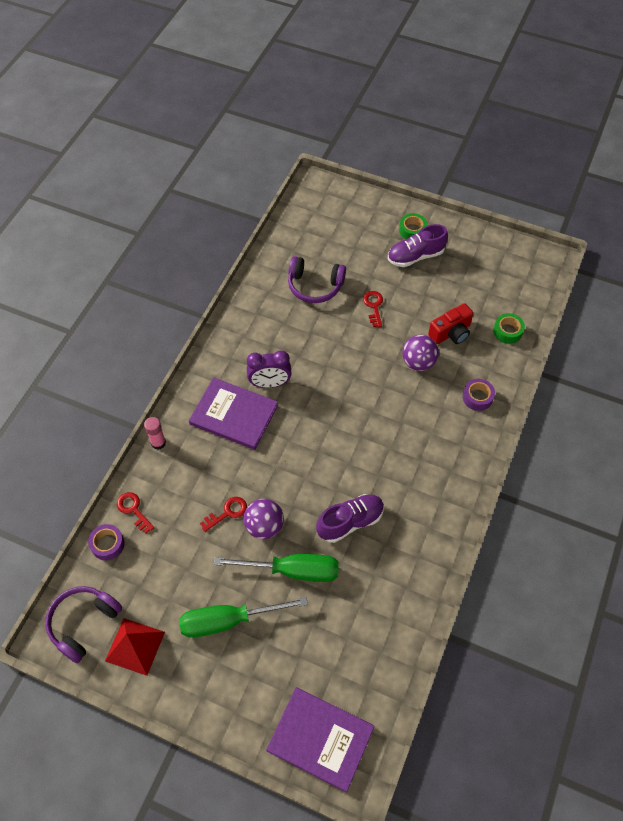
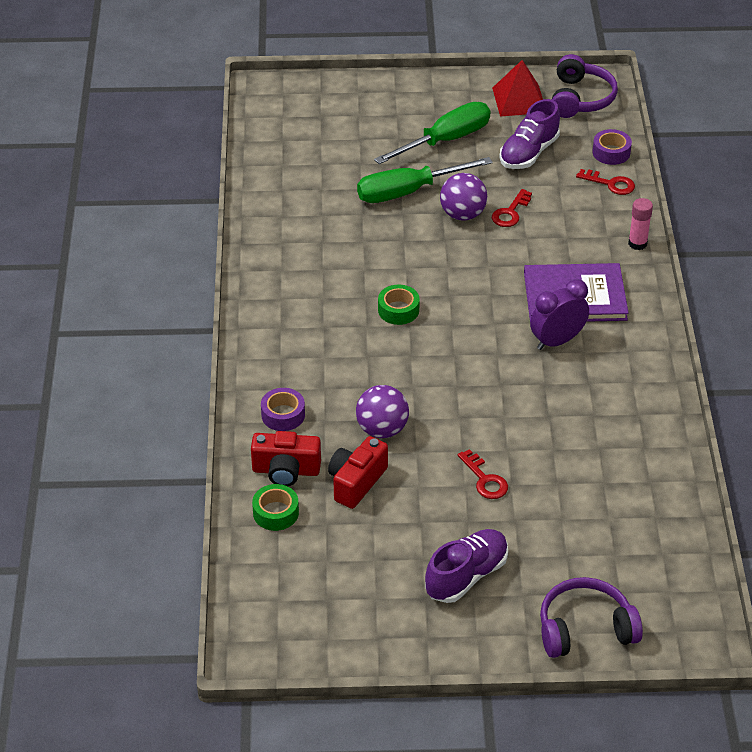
camera: 155 degrees right, 15 degrees down
(315, 286) = (586, 478): purple headphones -> purple headphones (585, 629)
(320, 739) = (307, 99): purple book -> none
(350, 522) = (372, 246): purple shoe -> purple shoe (529, 153)
(412, 230) = (495, 617): green tape -> green tape (398, 310)
(491, 356) = (286, 470): none -> red camera

